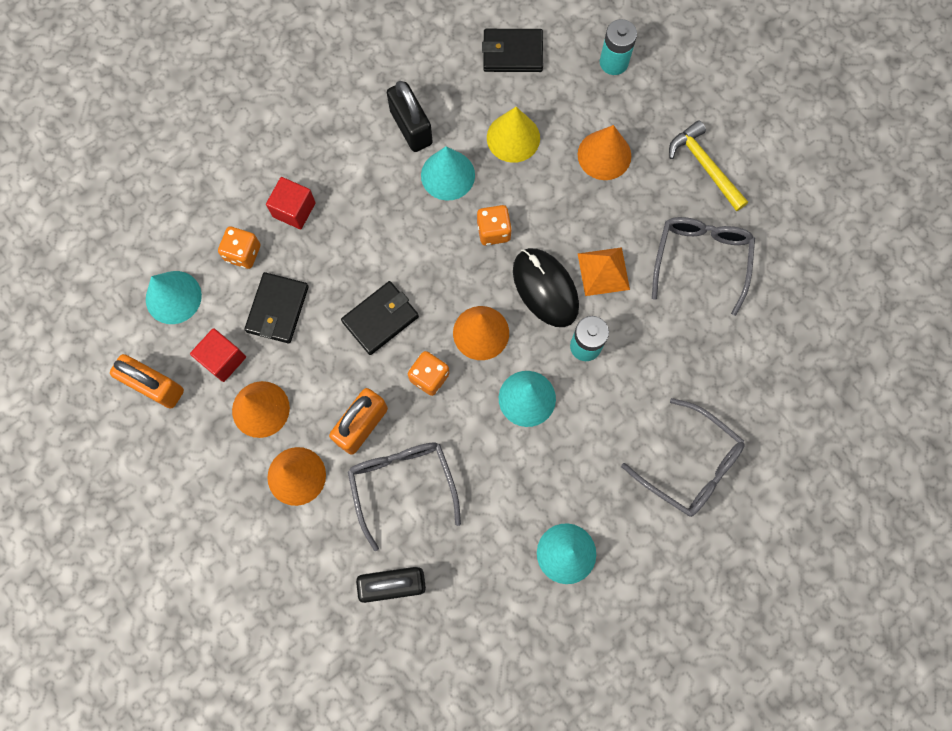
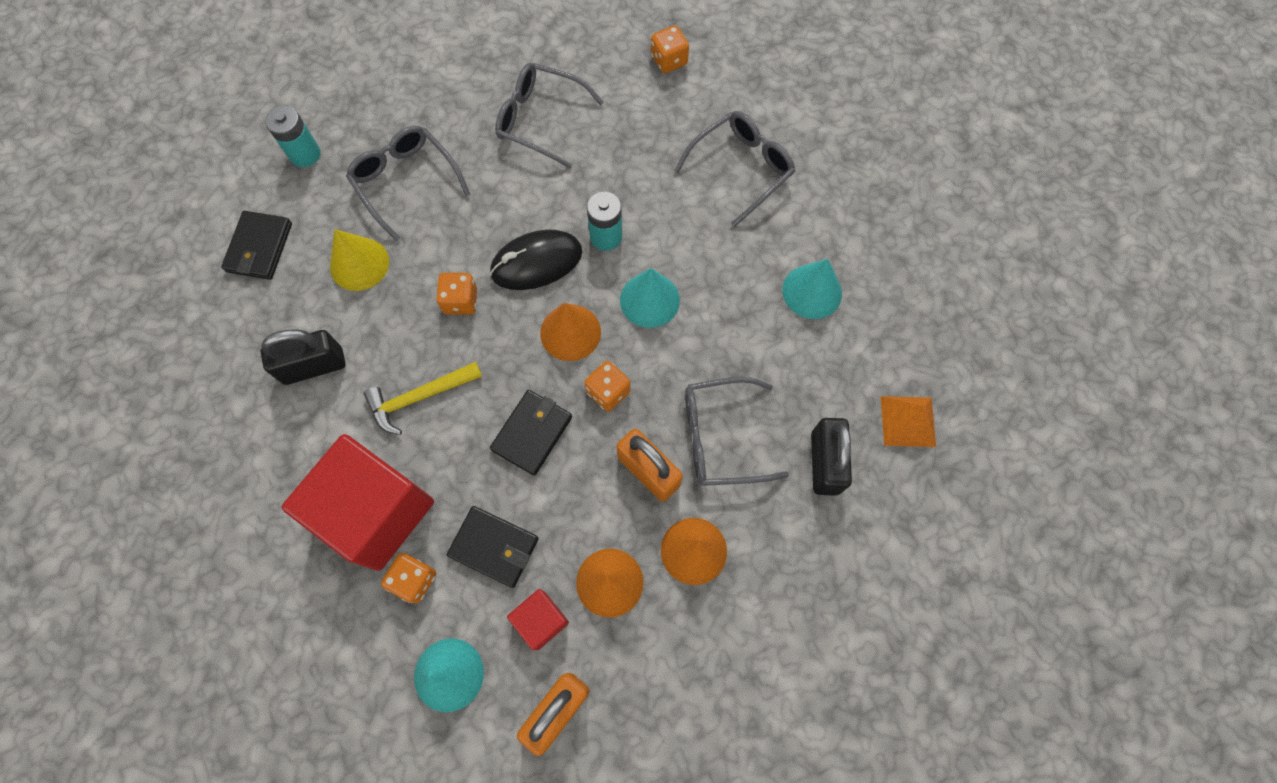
camera: 80 degrees left, 5 degrees down
(294, 210) = (376, 511): red cube -> red cube, size x2.19
(380, 319) = (532, 433): black wallet -> black wallet turned 60 degrees clockwise
(448, 175) = (383, 336): turquoise cone -> none
(603, 271) = (531, 206): orange pyramid -> orange pyramid (907, 421)
(604, 155) = (406, 182): orange cone -> grey glasses
(704, 166) = (444, 97): yellow hammer -> yellow hammer (419, 397)
(804, 372) = (669, 60): none -> orange dice

